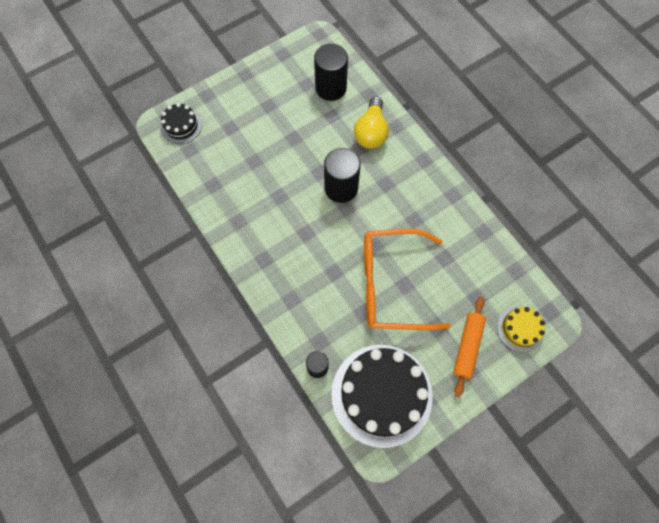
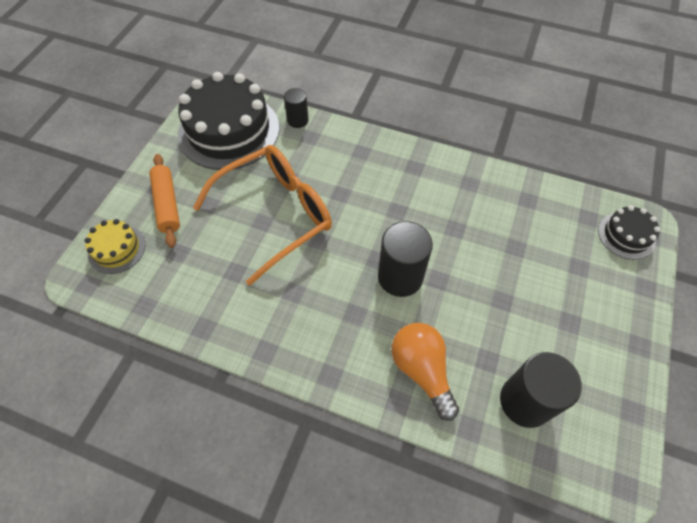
camera: 145 degrees right, 10 degrees down
(371, 132) = (422, 370): yellow light bulb -> orange light bulb

